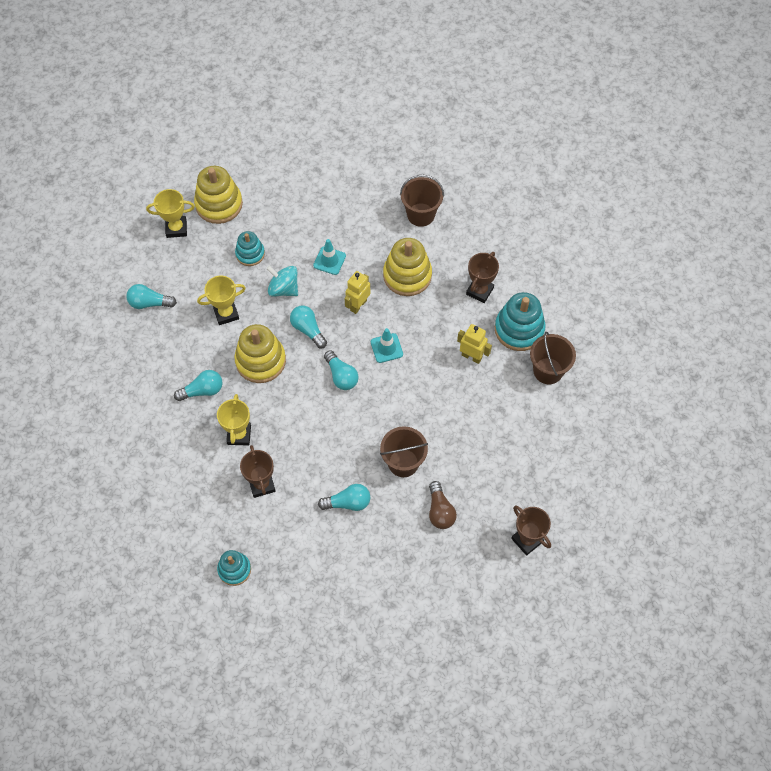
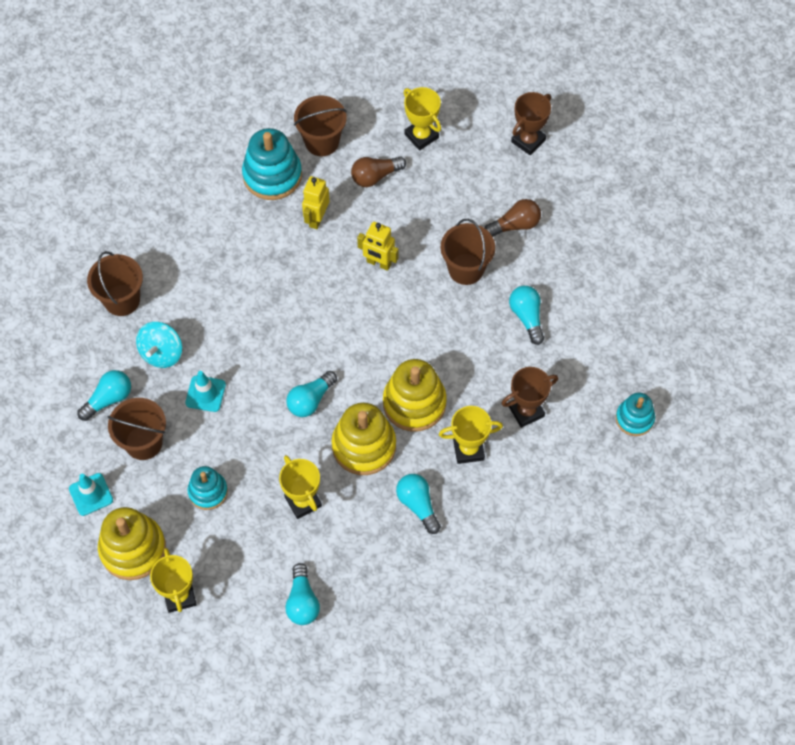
camera: 100 degrees left, 0 degrees up
(283, 289) = (255, 440): turquoise spinning top -> turquoise spinning top (162, 353)
(299, 218) = (143, 442): none -> brown bucket
(341, 376) = (368, 351): turquoise light bulb -> turquoise light bulb (108, 399)
(358, 305) = (266, 350): yellow robot -> yellow robot (378, 263)
(386, 348) = (321, 309): turquoise traffic cone -> turquoise traffic cone (91, 494)
(407, 275) = (215, 302): yellow stacking toy -> yellow stacking toy (414, 403)
(479, 291) = (226, 221): brown trophy -> none
(507, 407) = (375, 176): none -> brown light bulb
(544, 450) = (421, 136): none -> yellow trophy

